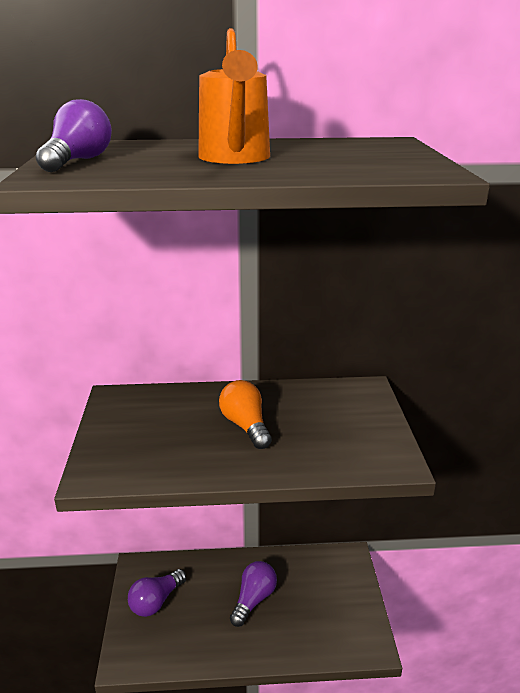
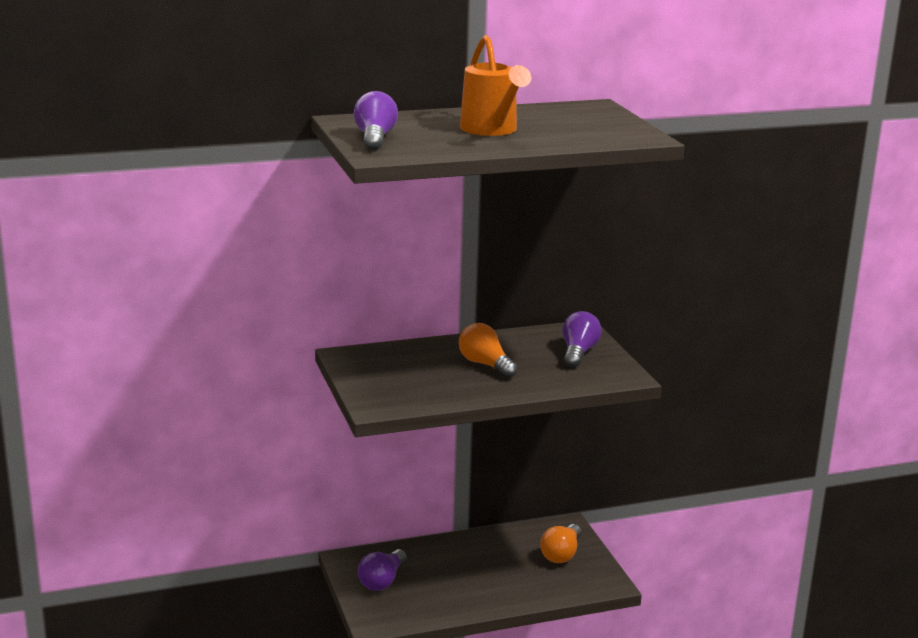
camera: 15 degrees left, 5 degrees down
(253, 599) = (482, 567): purple light bulb -> purple light bulb (578, 353)
(334, 595) = (561, 554): none -> orange light bulb

